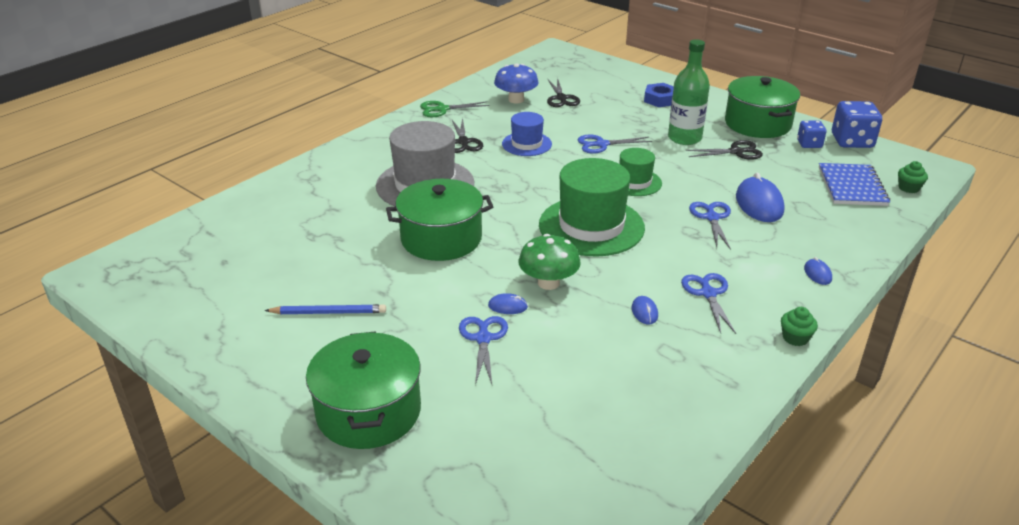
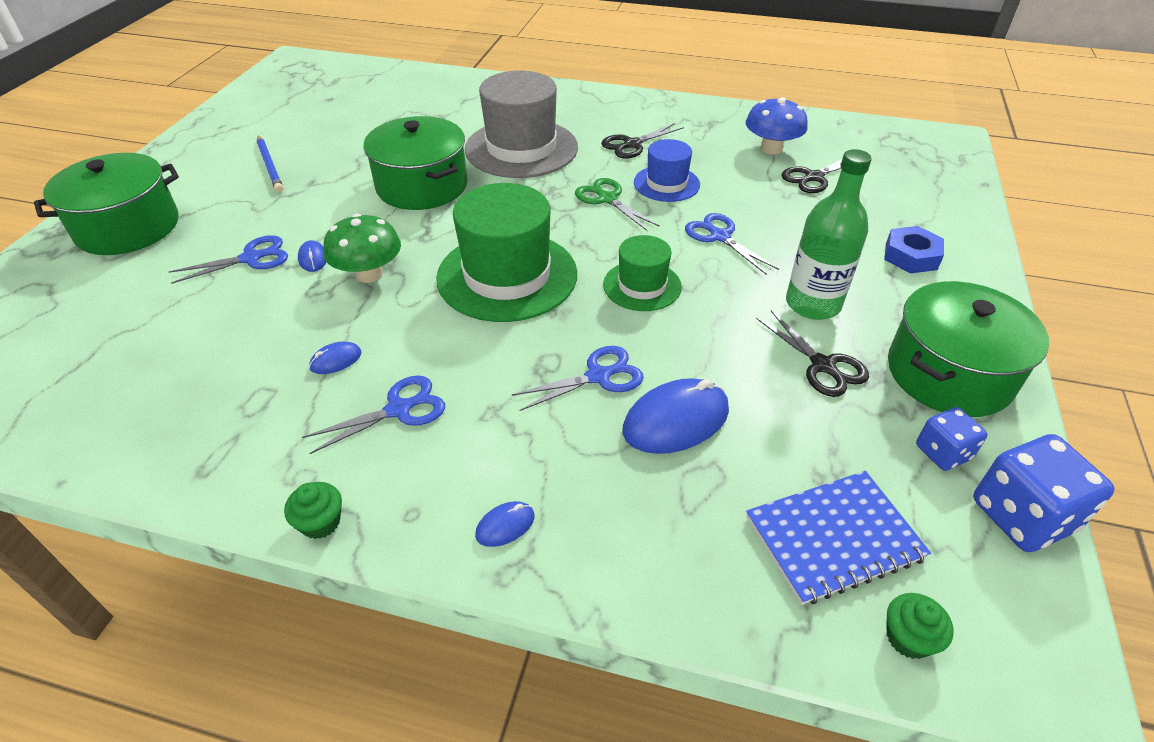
camera: 65 degrees right, 10 degrees up
(442, 109) = (694, 113): green scissors -> green scissors (607, 199)

